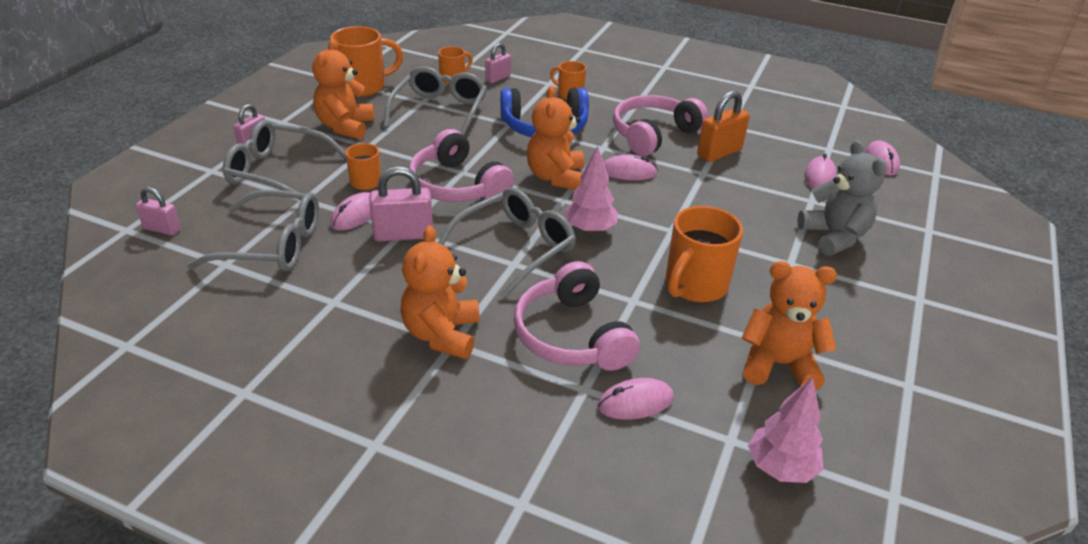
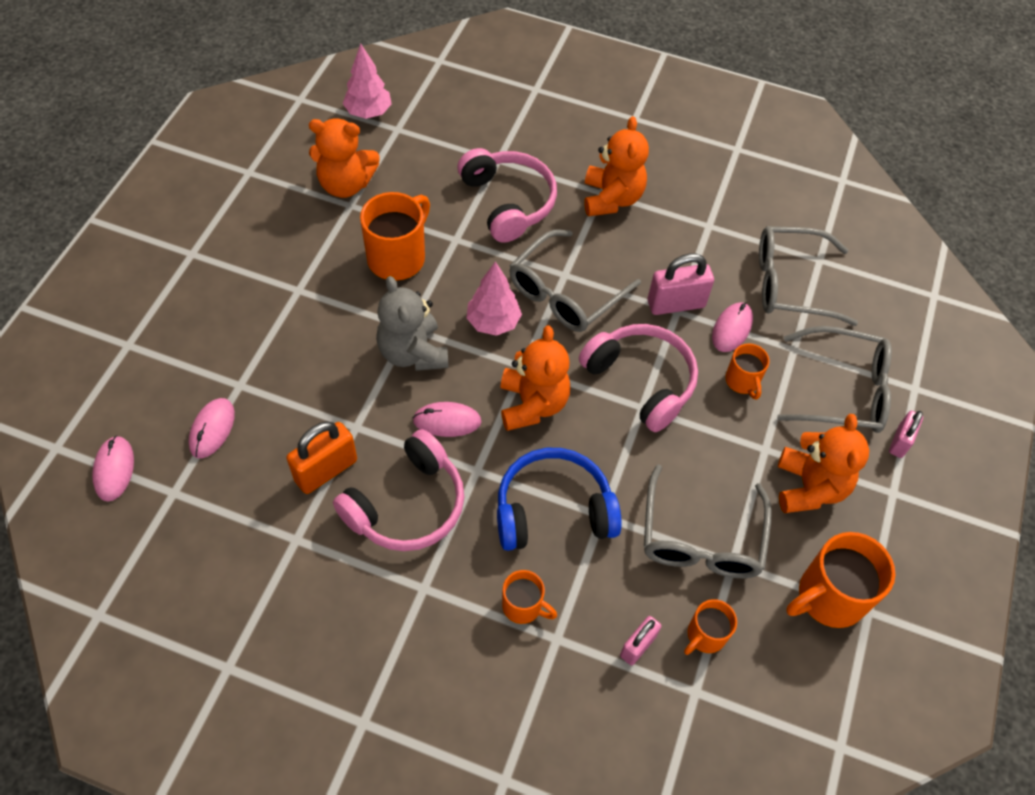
camera: 175 degrees right, 20 degrees up
(162, 229) = (902, 297): pink padlock -> none
(635, 402) = (461, 151): pink mouse -> none
(834, 237) = (238, 328): grey teddy bear -> grey teddy bear (413, 353)

